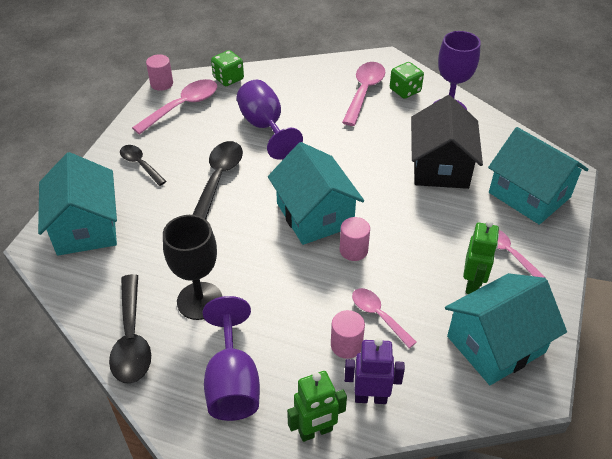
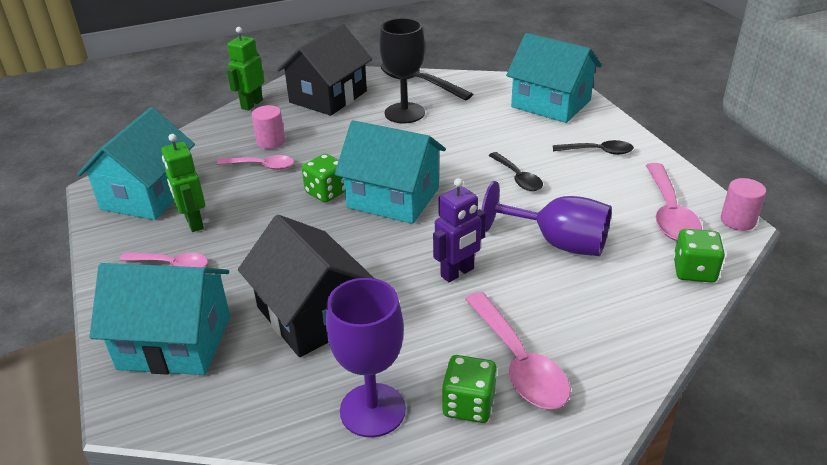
camera: 140 degrees right, 10 degrees down
(219, 178) = (518, 178): black spoon -> black spoon, size x0.63
(232, 382) = (328, 97): purple goblet -> black house
(353, 250) = (326, 192): pink cylinder -> green dice
(370, 397) = (228, 129): purple robot -> purple robot (457, 273)

